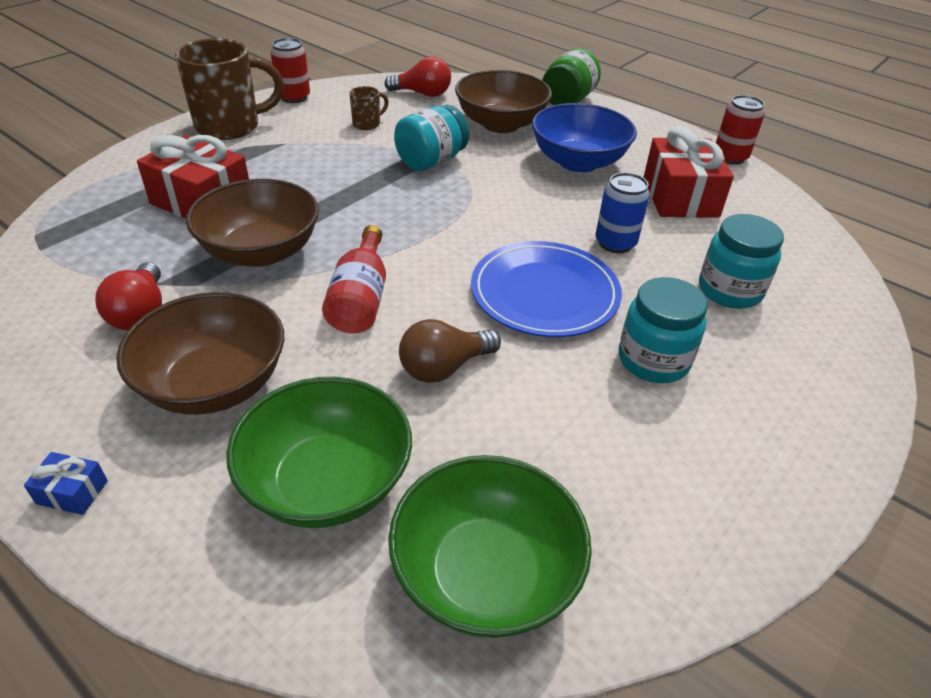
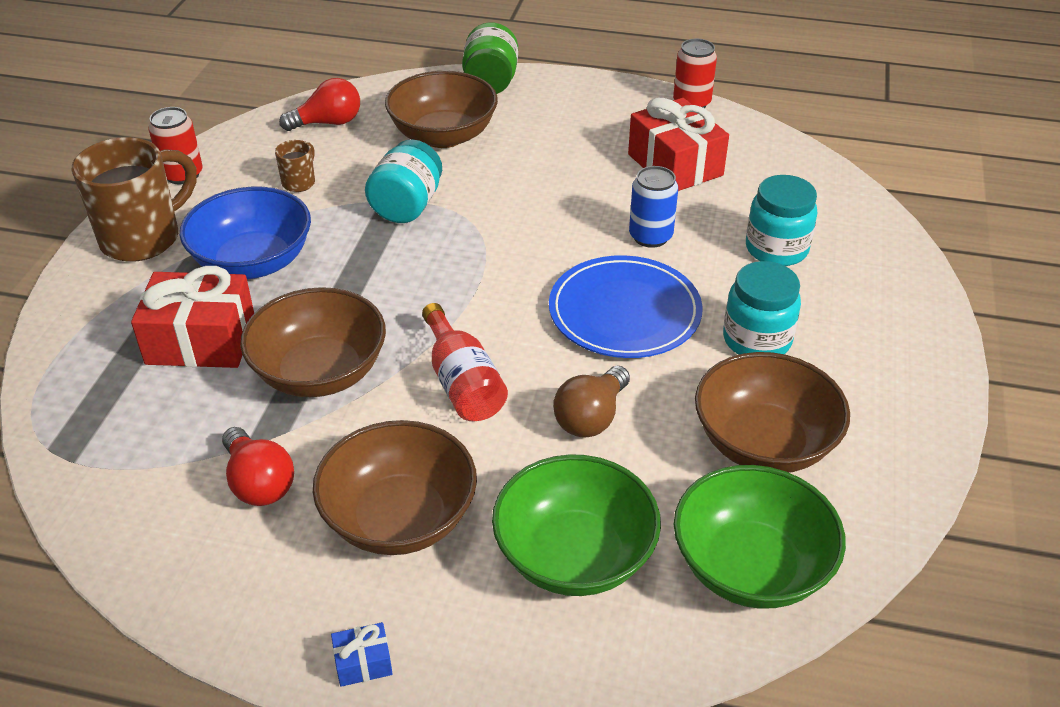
camera: 25 degrees left, 0 degrees up
(578, 162) = (554, 156): blue bowl -> blue bowl (253, 262)
(591, 456) = (764, 443): none -> brown bowl

